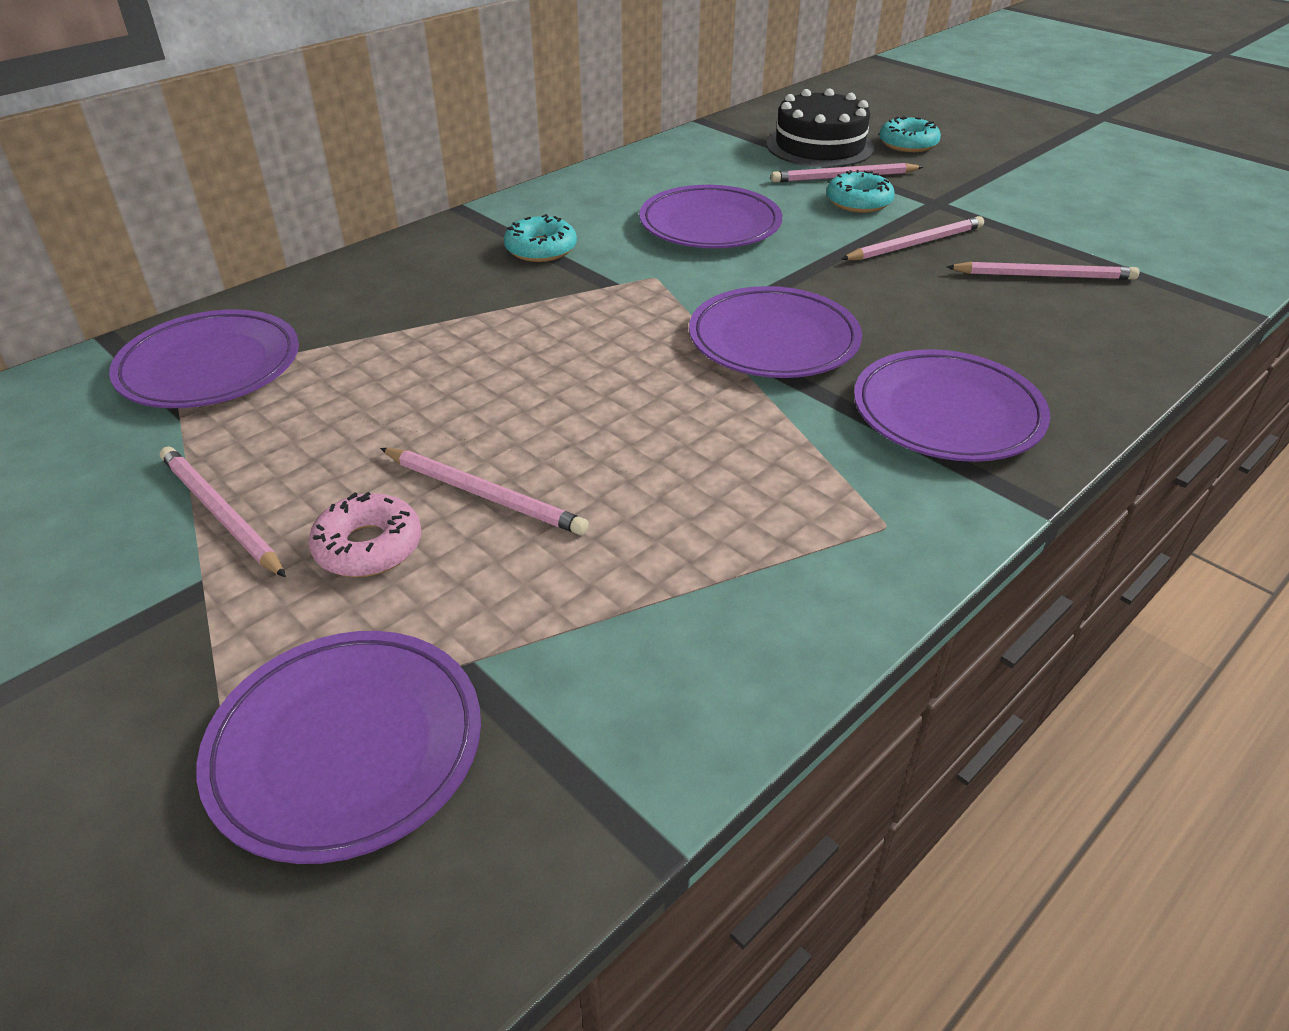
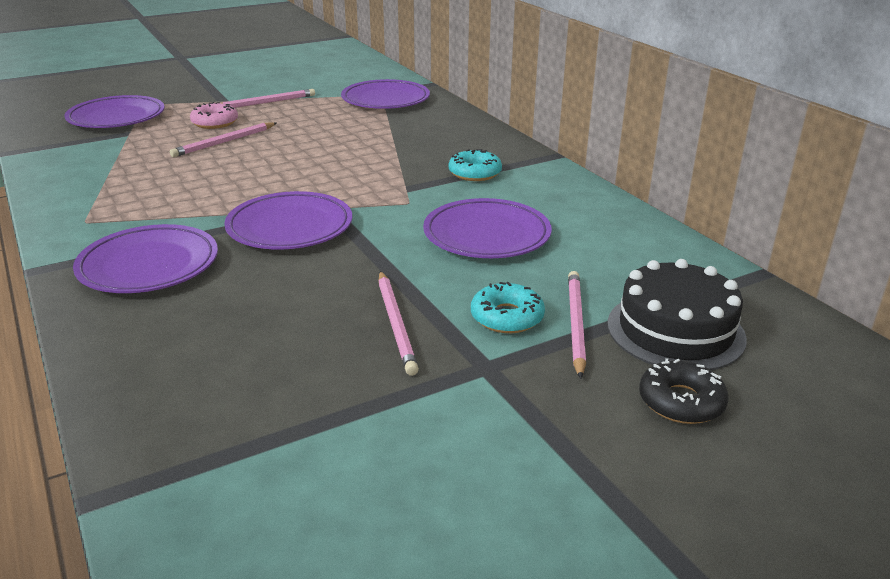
camera: 105 degrees right, 10 degrees down
(908, 144) = (681, 401): turquoise donut -> black donut
(1044, 276) = (284, 380): pink pencil -> none

